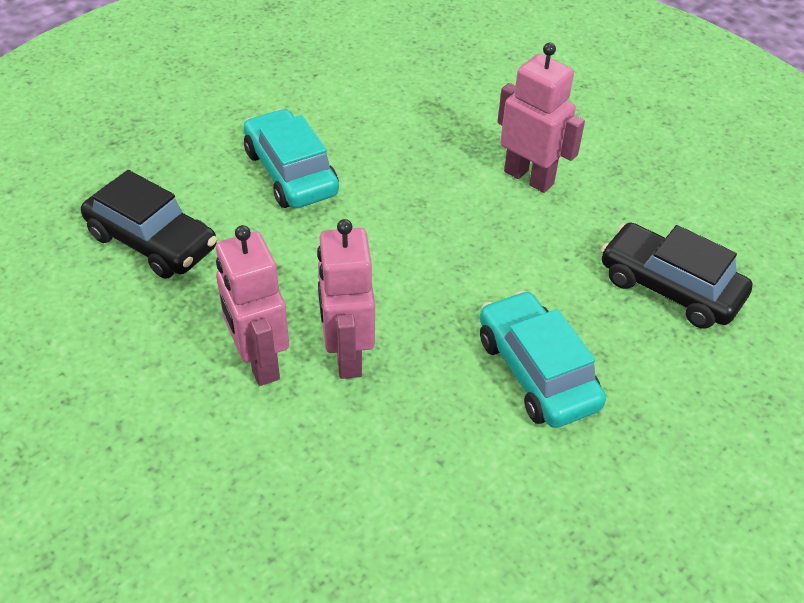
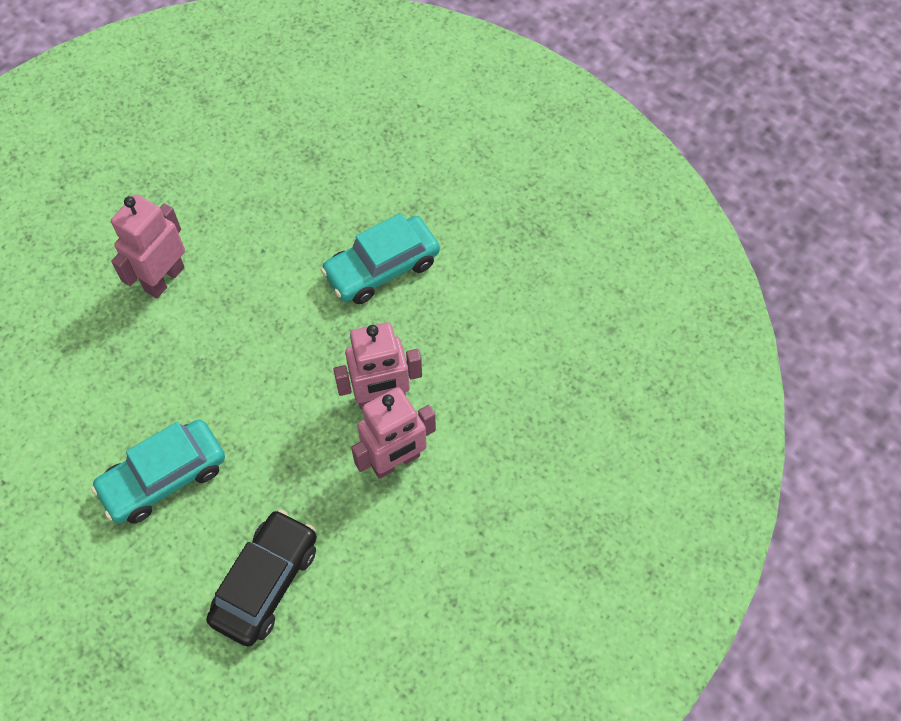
camera: 95 degrees left, 15 degrees up
(669, 287) = (289, 182): black car -> none

